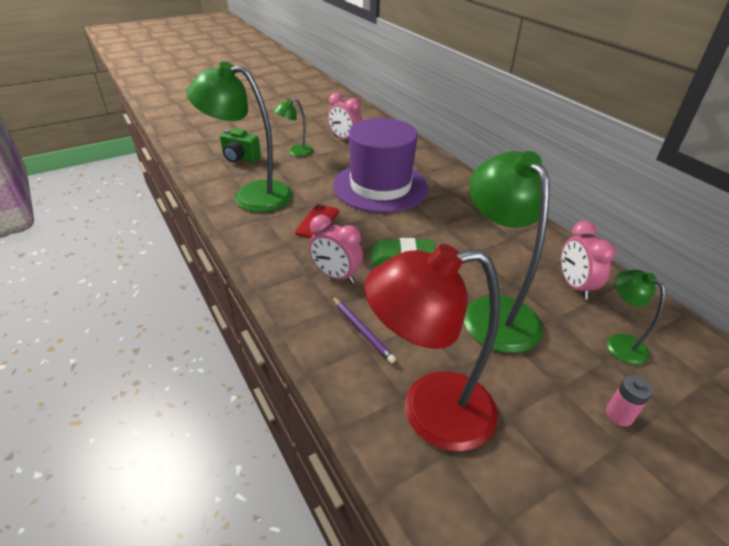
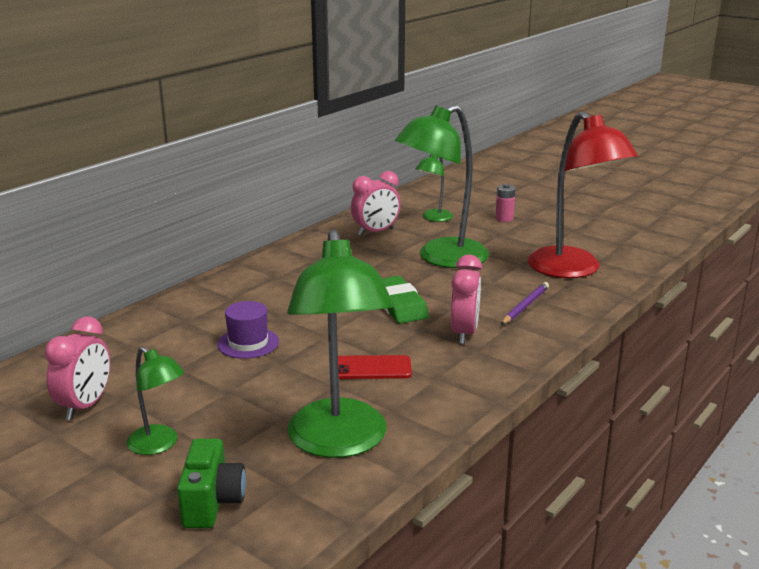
camera: 110 degrees left, 15 degrees down
(380, 186) = (248, 343): purple hat -> purple hat, size x0.42

